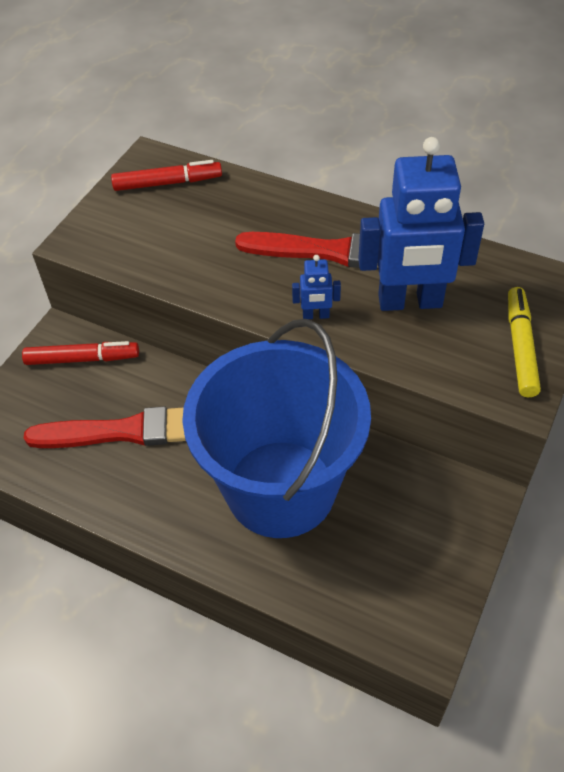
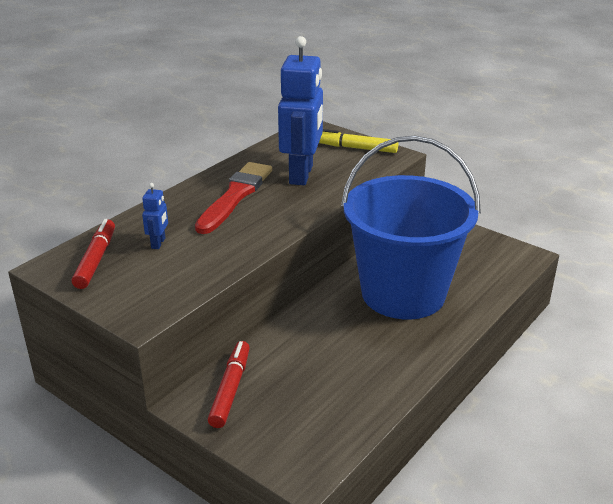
camera: 80 degrees left, 20 degrees down
(124, 431) = (326, 368): red brush -> none
(316, 315) = (298, 209): blue robot -> blue robot (158, 243)

